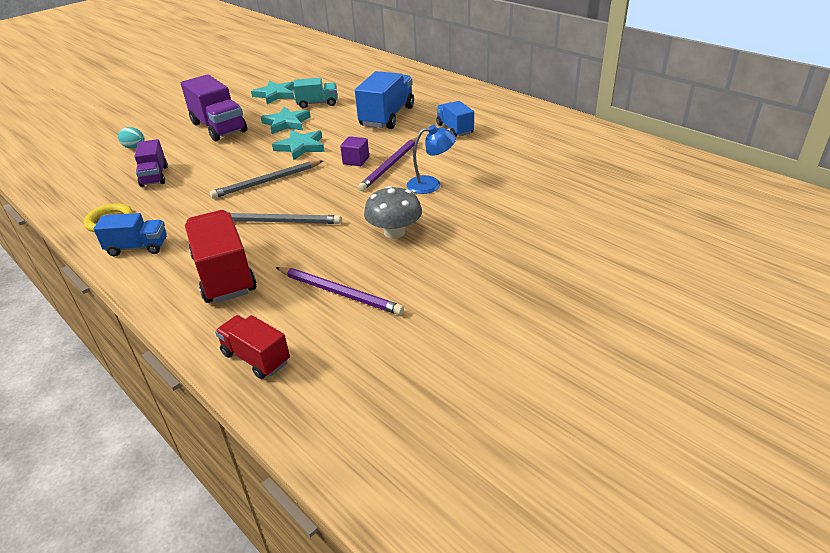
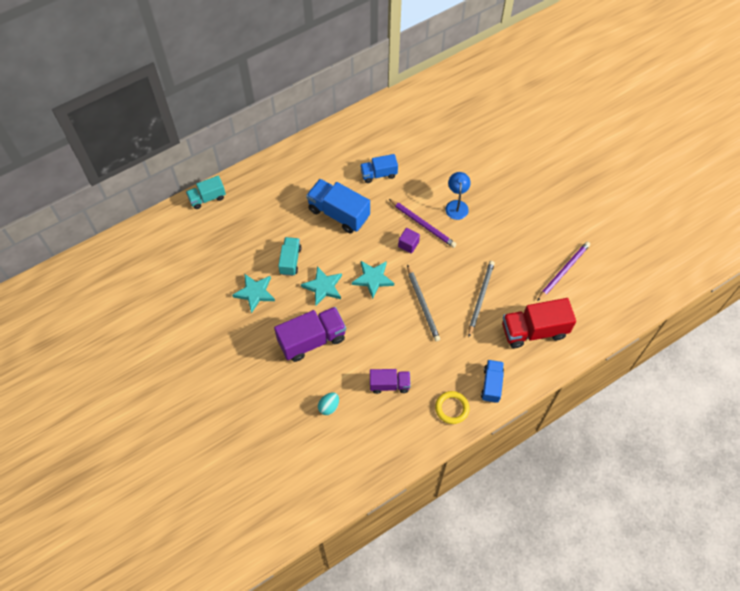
camera: 80 degrees left, 25 degrees up
(256, 358) = (610, 314): red truck -> none
(381, 60) = (207, 198): none -> turquoise truck
(394, 232) = (509, 235): grey mushroom -> none

